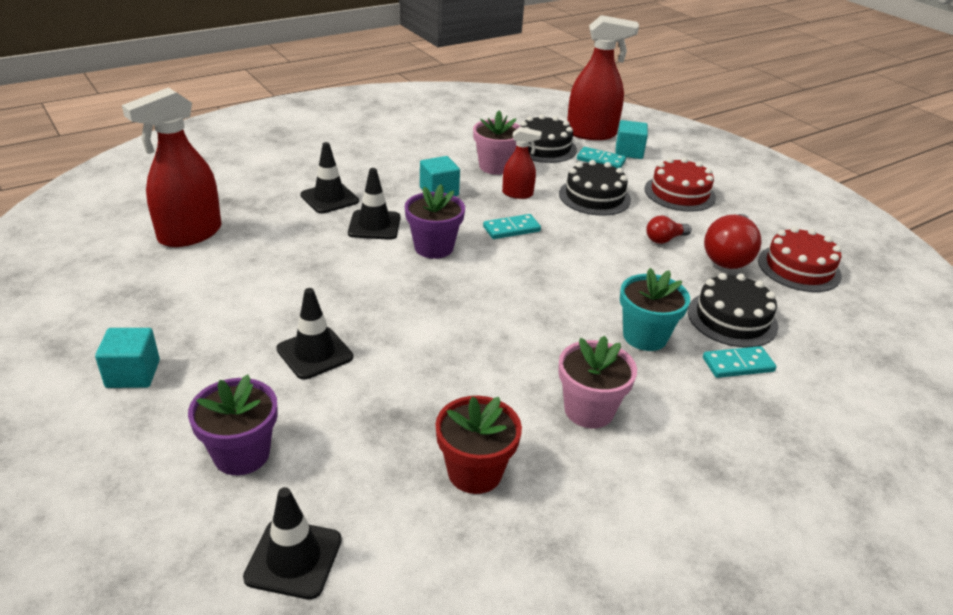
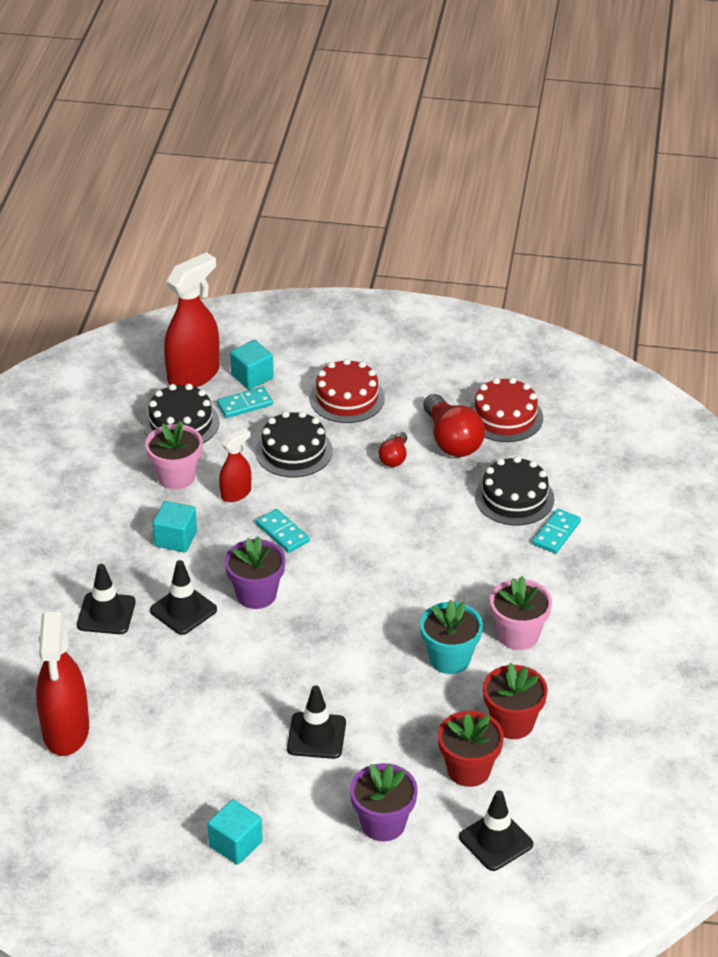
camera: 45 degrees left, 5 degrees up
(376, 476) = (468, 770): none -> red flower pot
(511, 229) = (282, 533): turquoise domino -> turquoise domino turned 60 degrees counterclockwise
(645, 336) = (483, 555): turquoise flower pot -> turquoise flower pot (449, 658)

